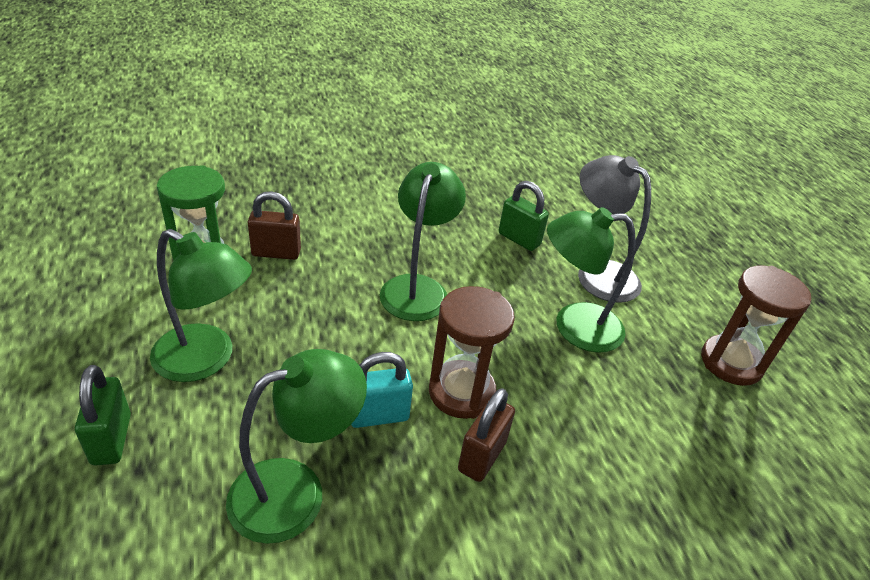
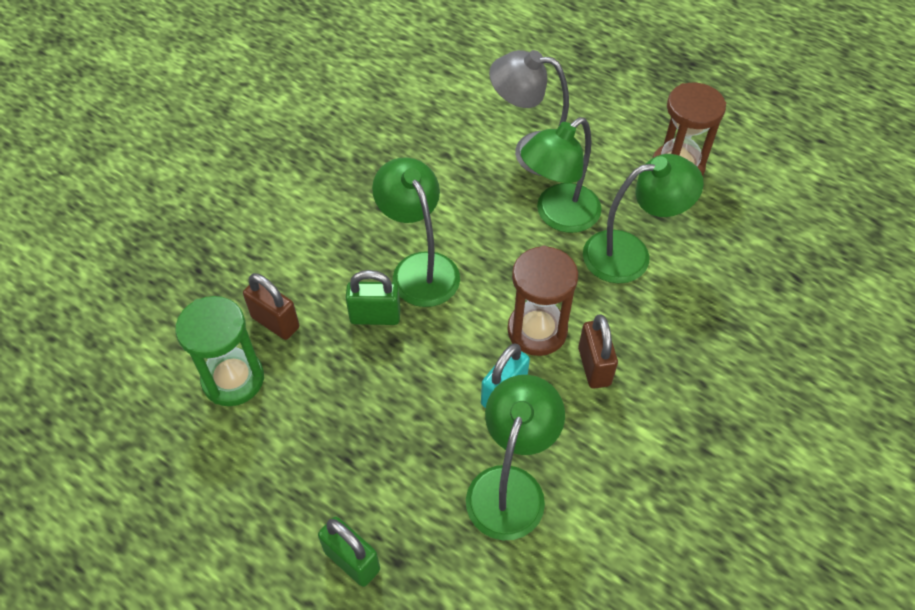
camera: 35 degrees left, 15 degrees up
(206, 360) = (340, 453): green lamp -> green lamp (630, 254)
(276, 253) = (275, 322): brown padlock -> brown padlock turned 75 degrees clockwise
(519, 239) = (446, 161): green padlock -> green padlock (375, 316)

